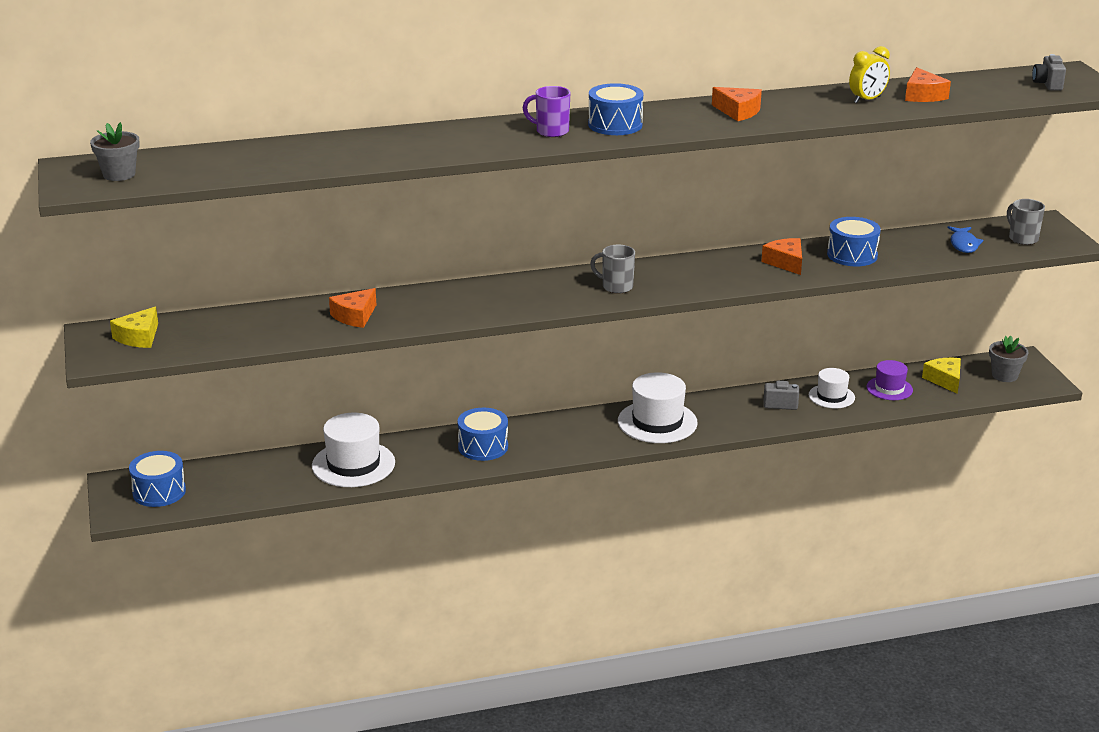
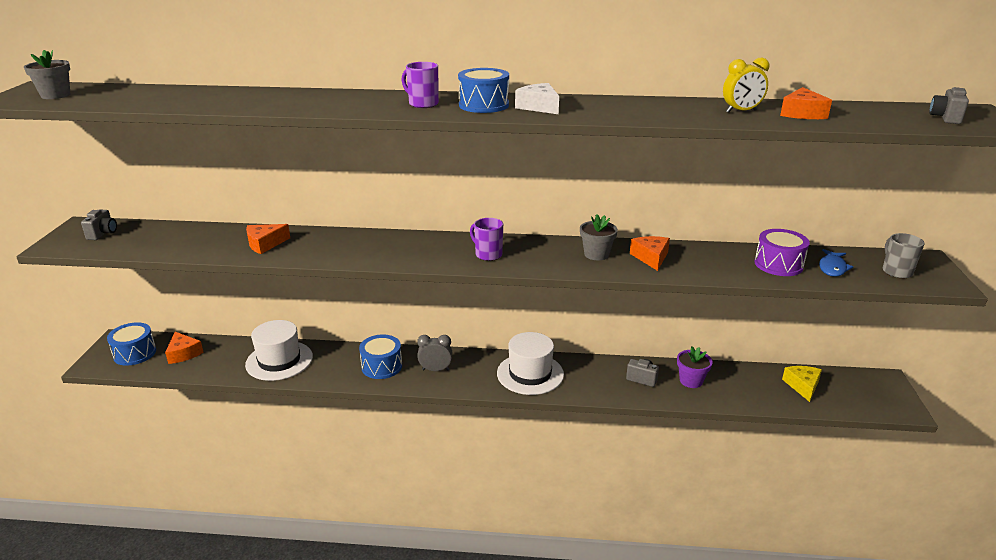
camera: 20 degrees right, 0 degrees up
(139, 337) = (103, 234): yellow cheese -> grey camera
(548, 438) = (435, 370): none -> grey clock
(616, 287) = (487, 254): grey mug -> purple mug
(672, 120) = (539, 107): none -> white cheese
(738, 111) = (606, 107): orange cheese -> orange cheese (183, 353)
(831, 396) = (691, 381): white hat -> purple flower pot
(852, 255) = (717, 260): blue drum -> none
(889, 388) = (747, 384): purple hat -> none
(912, 249) = (778, 264): none -> purple drum
(1004, 375) = (862, 393): grey flower pot -> grey flower pot (596, 254)

